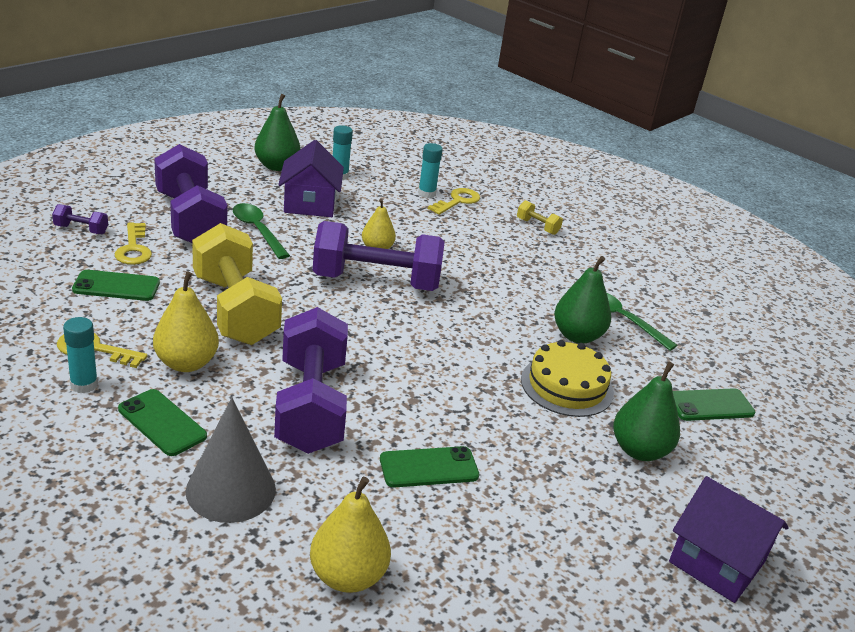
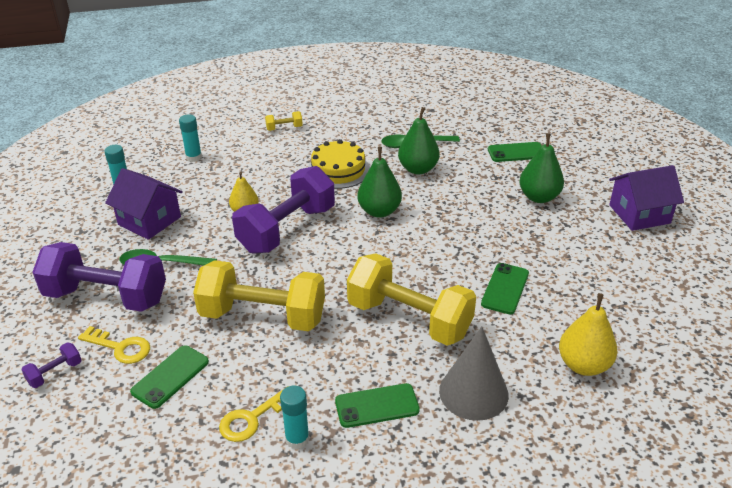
camera: 50 degrees left, 5 degrees up
(186, 363) = (312, 368): yellow pear -> none
(276, 166) = (71, 217): green pear -> green pear (379, 211)
(310, 406) = (409, 319): purple dumbbell -> yellow dumbbell
(457, 201) = (218, 148): yellow key -> none
(567, 386) = (464, 196): yellow cake -> yellow cake (338, 170)
(710, 405) = (516, 152): green phone -> green phone turned 60 degrees clockwise

